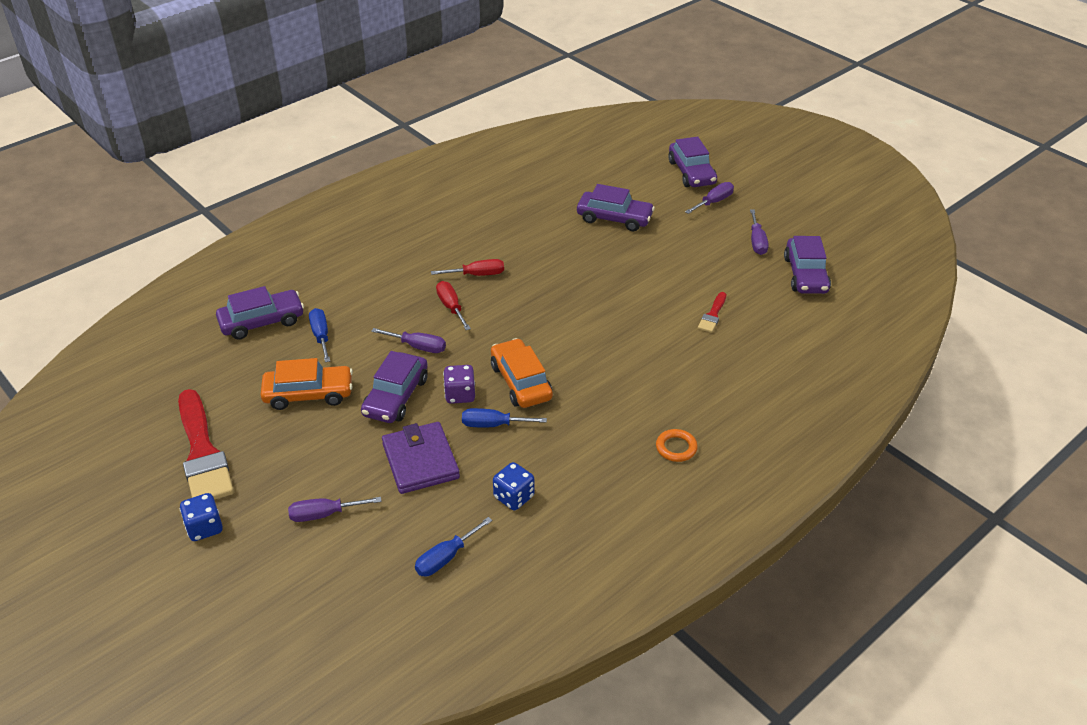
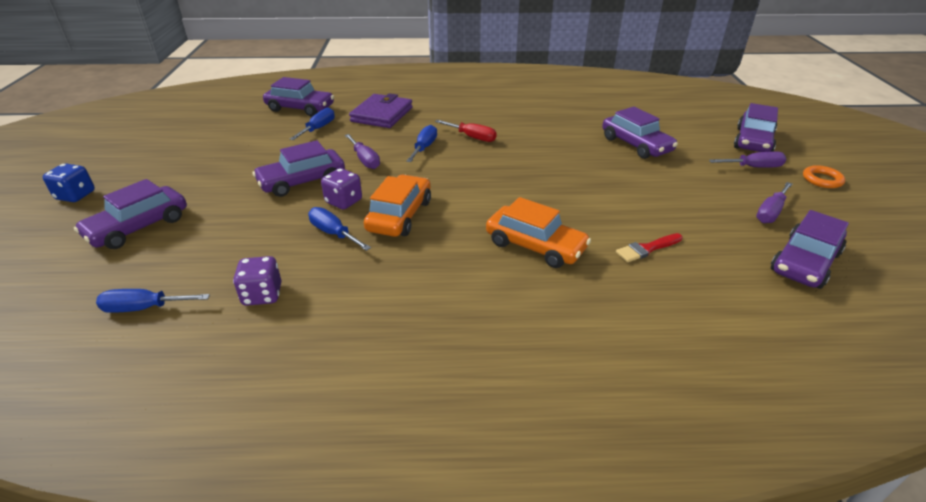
camera: 40 degrees right, 5 degrees down
(202, 453) = (152, 156): red brush -> none
(308, 394) = (257, 155): orange car -> orange car (535, 246)
(324, 514) = (138, 227): purple screwdriver -> purple car
(420, 461) = (248, 229): purple wallet -> purple wallet (382, 114)
(451, 307) = (424, 147): red screwdriver -> blue screwdriver
(514, 497) = (262, 295): blue dice -> purple dice
(676, 448) = (456, 343): orange ring -> orange ring (822, 180)

